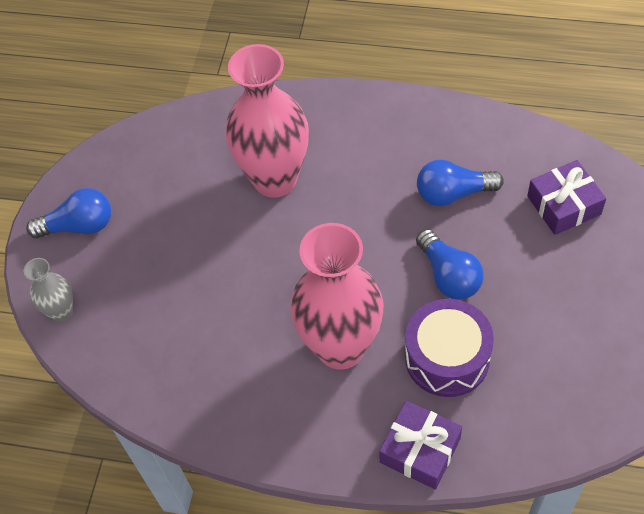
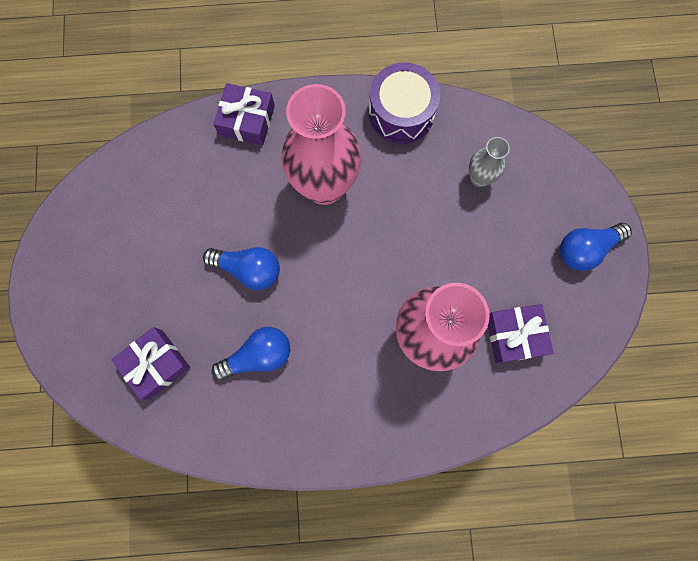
camera: 160 degrees right, 20 degrees up
(62, 312) = (561, 167): grey vase -> grey vase (479, 178)
(187, 165) = (514, 335): none -> purple gift
(447, 358) = (238, 196): purple drum -> purple drum (401, 113)
(449, 275) = (248, 269): blue light bulb -> blue light bulb turned 150 degrees clockwise

